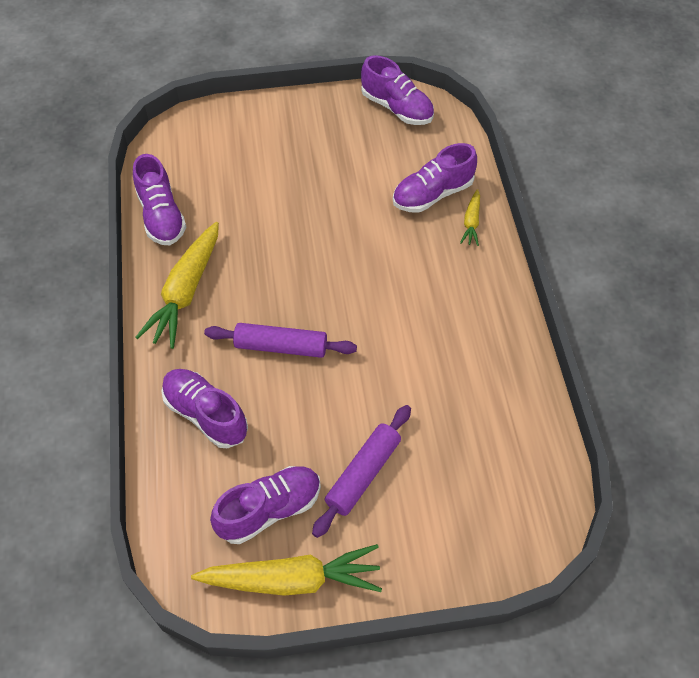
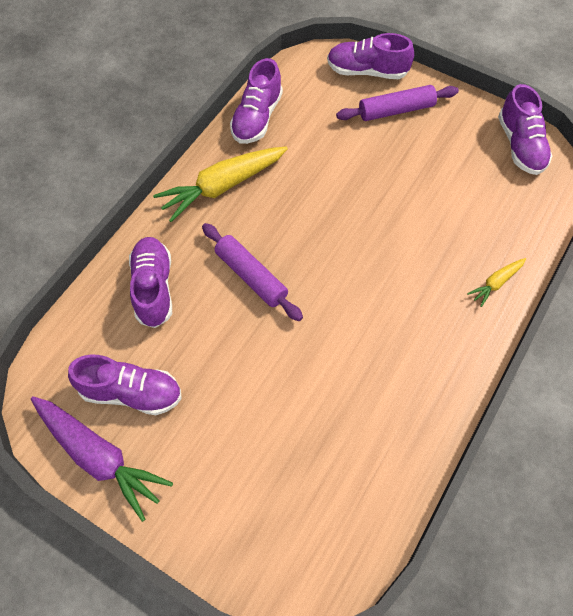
camera: 40 degrees right, 5 degrees up
(292, 579) = (99, 457): yellow carrot -> purple carrot
(363, 474) = (220, 420): purple rolling pin -> purple rolling pin (396, 110)
(432, 194) = (484, 237): purple shoe -> purple shoe (367, 71)

